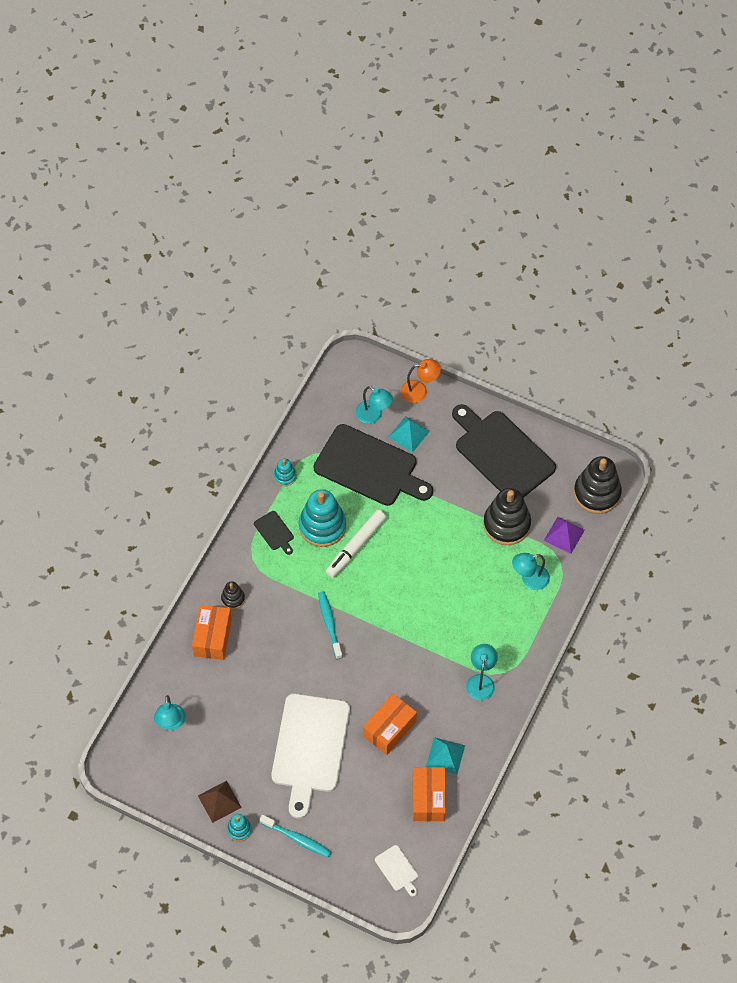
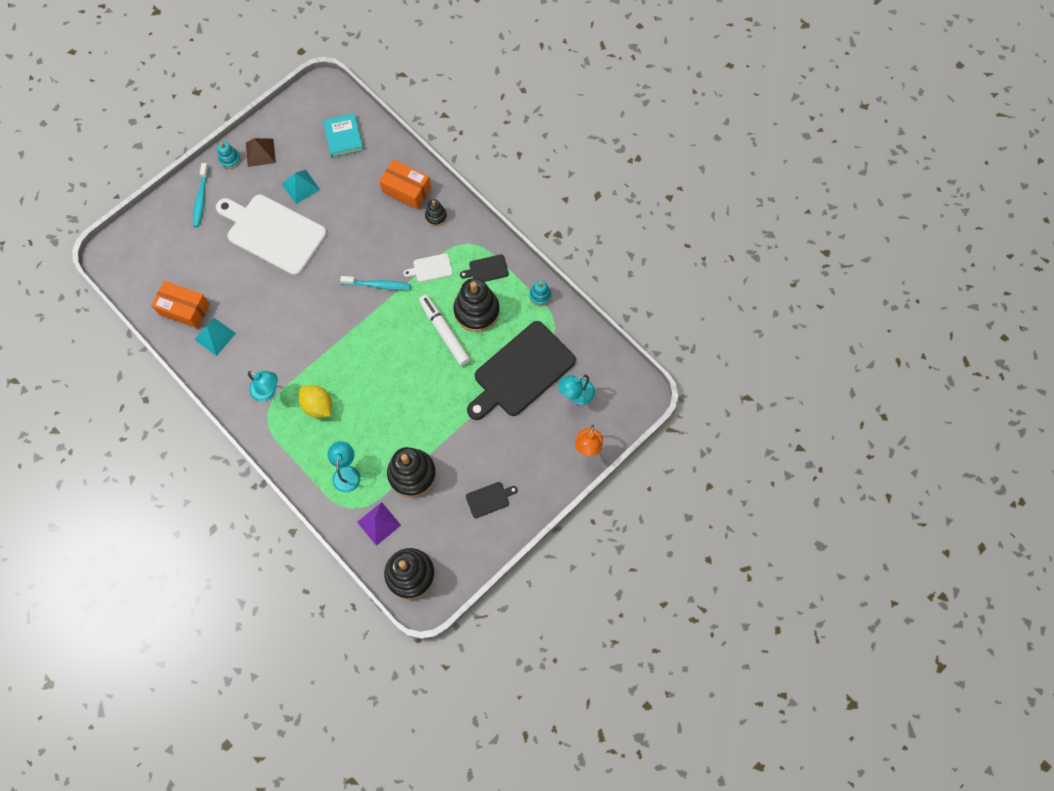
camera: 110 degrees right, 10 degrees up
(171, 723) = (343, 137): turquoise lamp -> turquoise book
(297, 838) = (201, 199): turquoise toothbrush -> turquoise toothbrush turned 45 degrees counterclockwise
(322, 526) = (476, 311): turquoise stacking toy -> black stacking toy
(389, 728) = (260, 300): orange box -> none
(397, 870) = (137, 264): white cutting board -> white cutting board (430, 268)
(408, 434) = (544, 420): turquoise pyramid -> turquoise pyramid (300, 186)
(476, 630) = (318, 405): none -> yellow lemon
(502, 453) = (489, 499): black cutting board -> black cutting board, size x0.41

